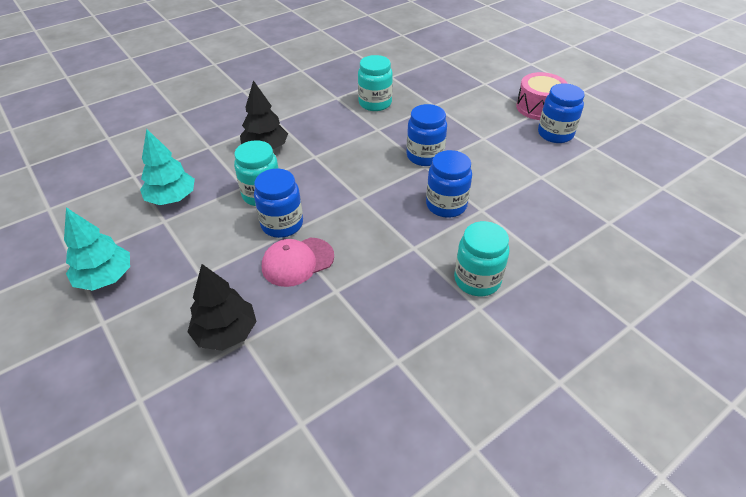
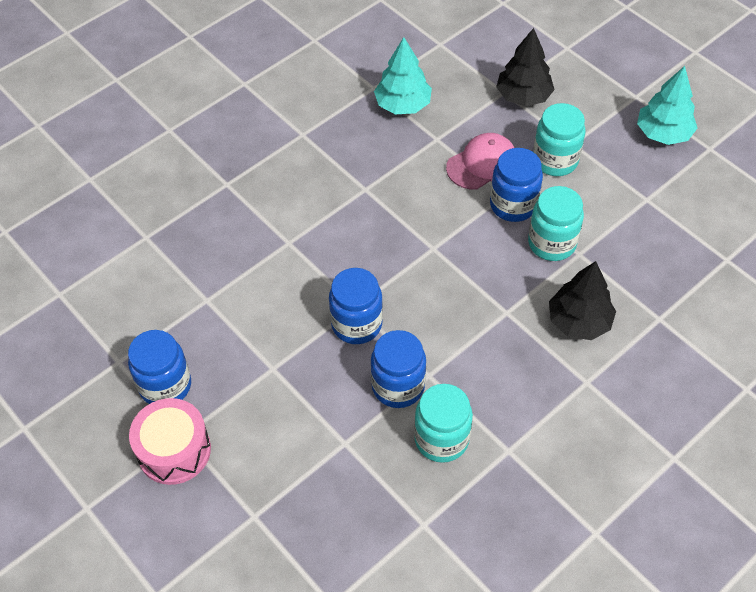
camera: 175 degrees right, 10 degrees up
(172, 198) = (656, 229): turquoise tree -> turquoise tree (403, 105)
(446, 205) = (329, 245): blue jar -> blue jar (398, 386)
(477, 280) = (301, 159): turquoise jar -> turquoise jar (555, 160)

